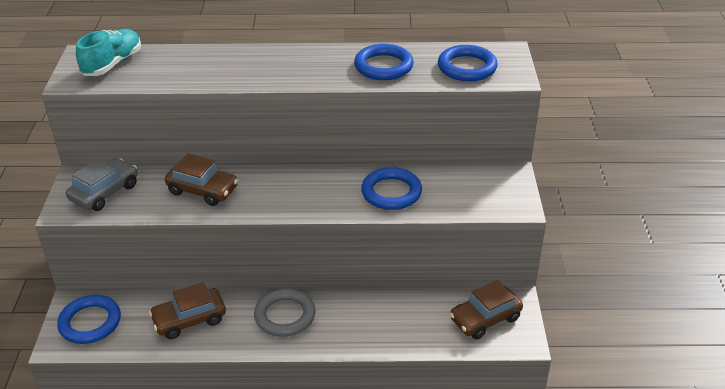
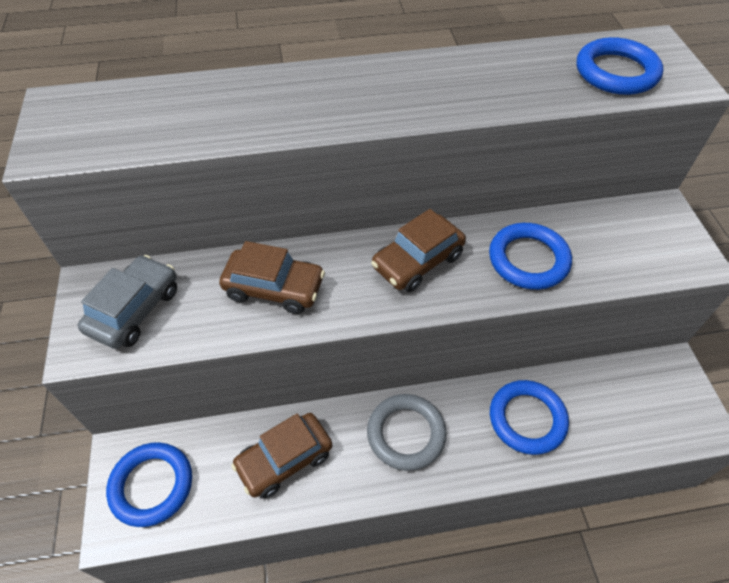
camera: 10 degrees left, 15 degrees up
(112, 64) = (105, 115): turquoise shoe -> none
(383, 66) = (503, 81): blue ring -> blue ring (527, 419)
(485, 318) = (650, 400): brown car -> brown car (417, 261)

